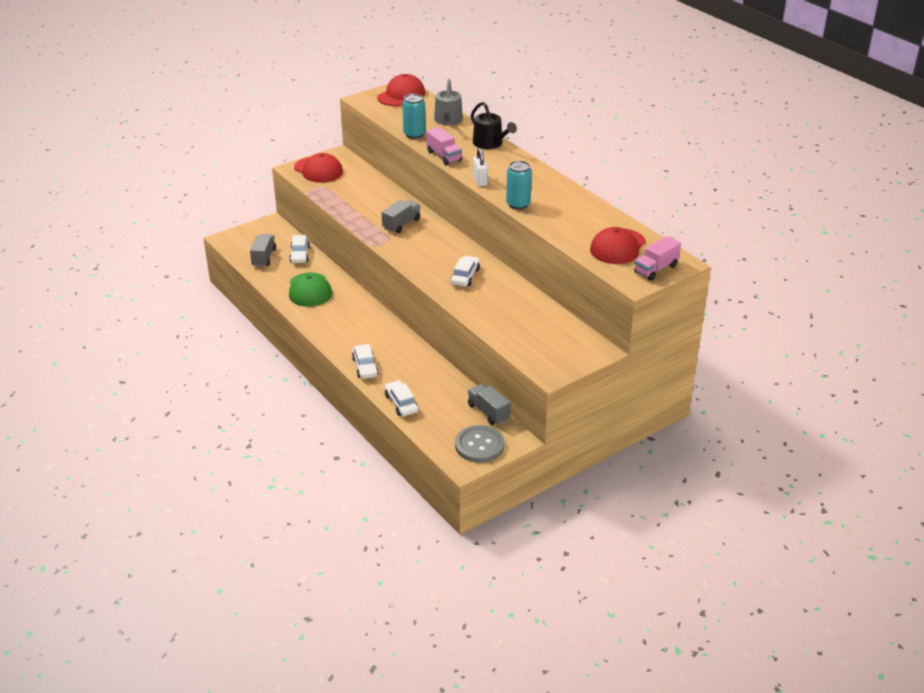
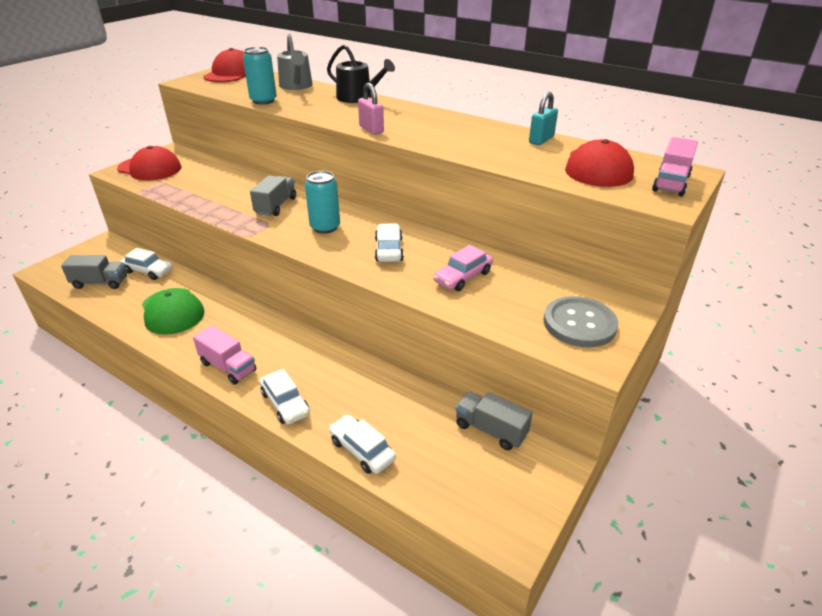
camera: 20 degrees left, 0 degrees up
(264, 257) = (100, 283): grey truck -> grey truck turned 105 degrees clockwise
(299, 255) = (148, 271): white car -> white car turned 45 degrees counterclockwise
(444, 156) = (311, 114): pink truck -> pink truck (228, 367)
(479, 445) = (512, 492): grey button -> grey button (579, 324)
(480, 180) = (371, 129): white padlock -> pink padlock
(504, 306) = (463, 277): none -> pink car
(518, 204) = (436, 145): turquoise can -> turquoise can (325, 227)
(600, 214) = (541, 140): none -> turquoise padlock

